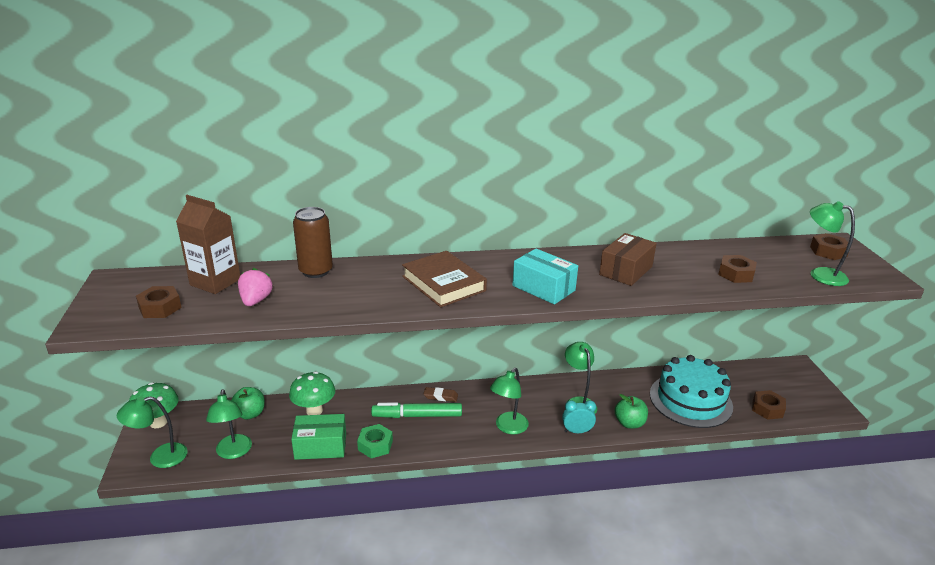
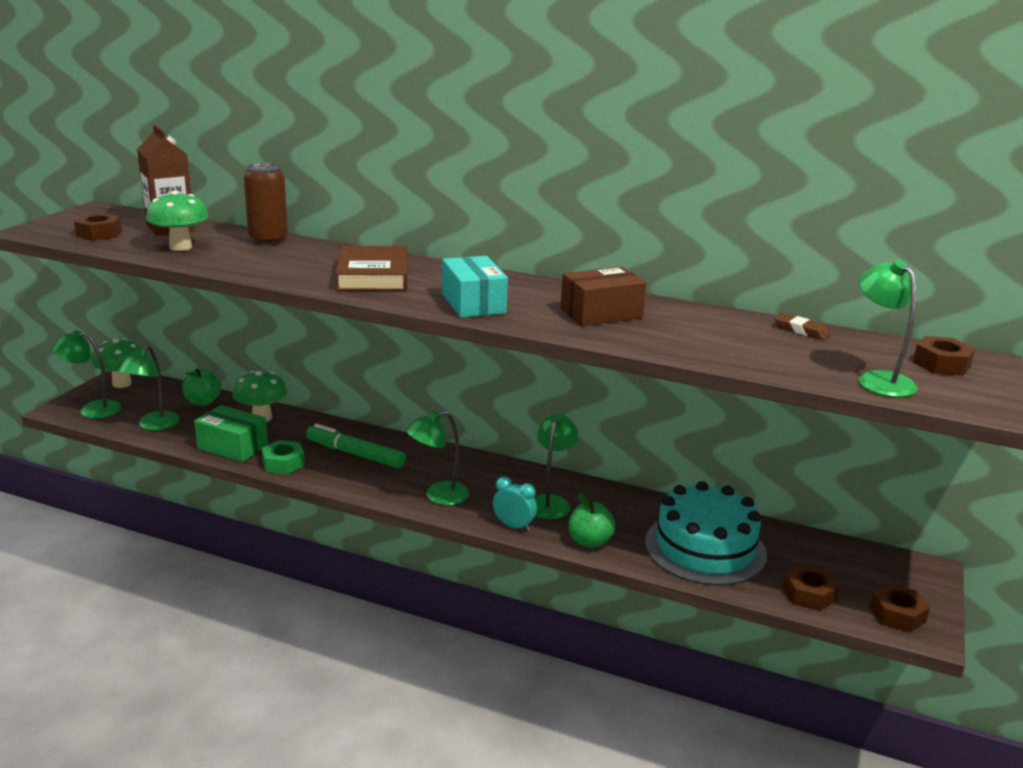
camera: 30 degrees right, 5 degrees down
(256, 301) = (180, 247): pink strawberry -> green mushroom
(440, 396) = (400, 446): brown eraser -> brown eraser (801, 330)
(736, 274) = (746, 350): brown nut -> brown nut (897, 614)

